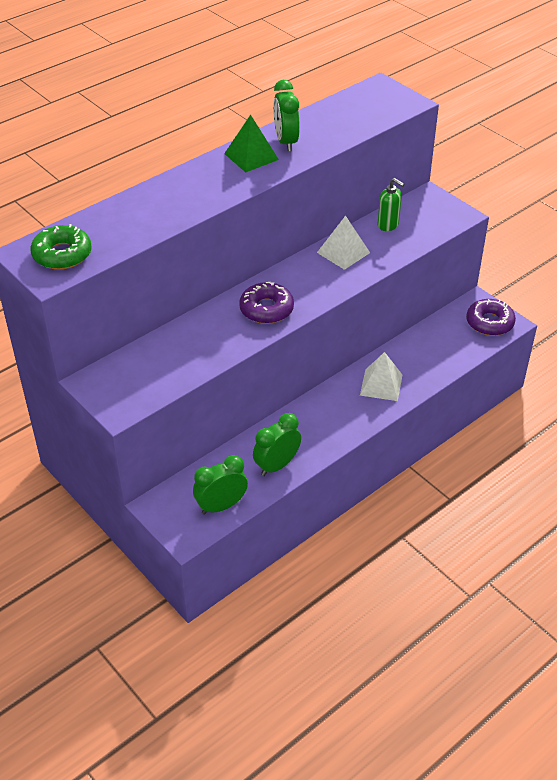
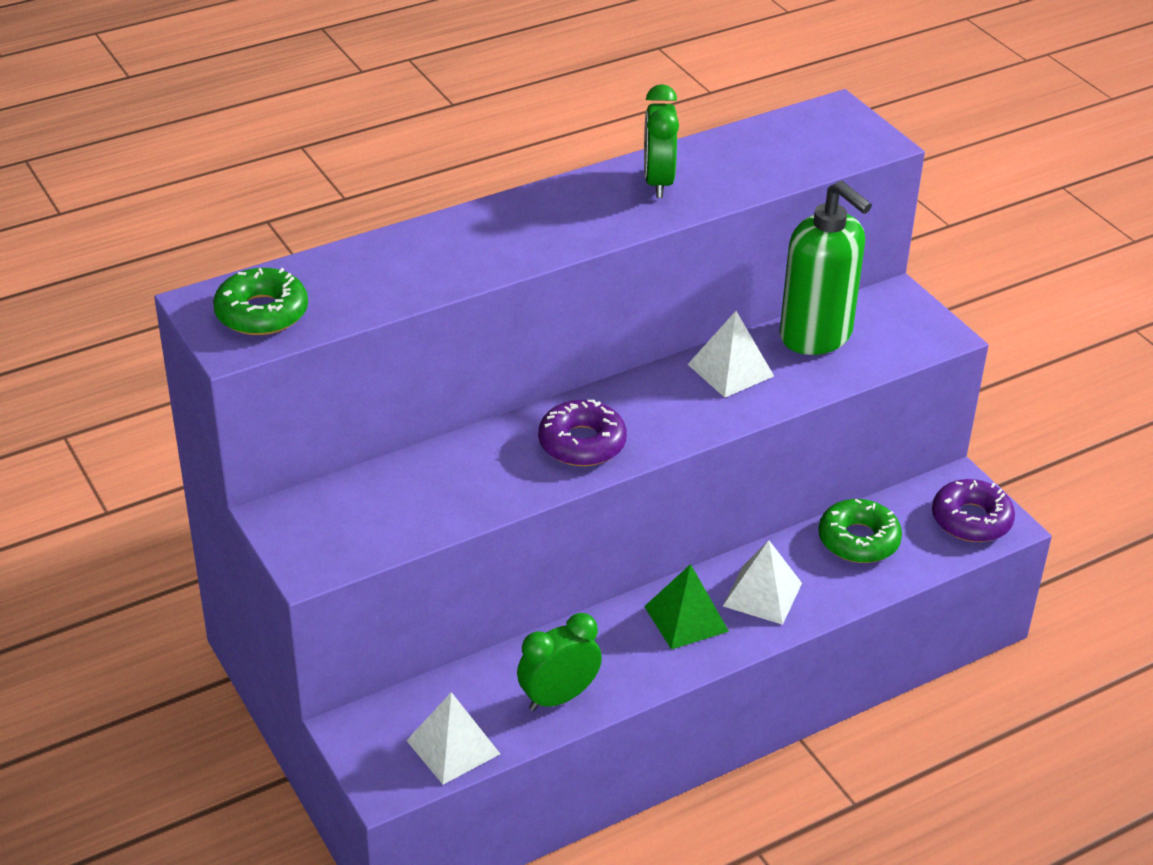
camera: 10 degrees right, 5 degrees down
(221, 506) = (453, 747): green clock -> white pyramid
(251, 156) = (596, 198): green pyramid -> green pyramid (686, 618)
(388, 225) = (816, 336): green soap dispenser -> green soap dispenser, size x1.99
(428, 344) = (858, 540): none -> green donut

